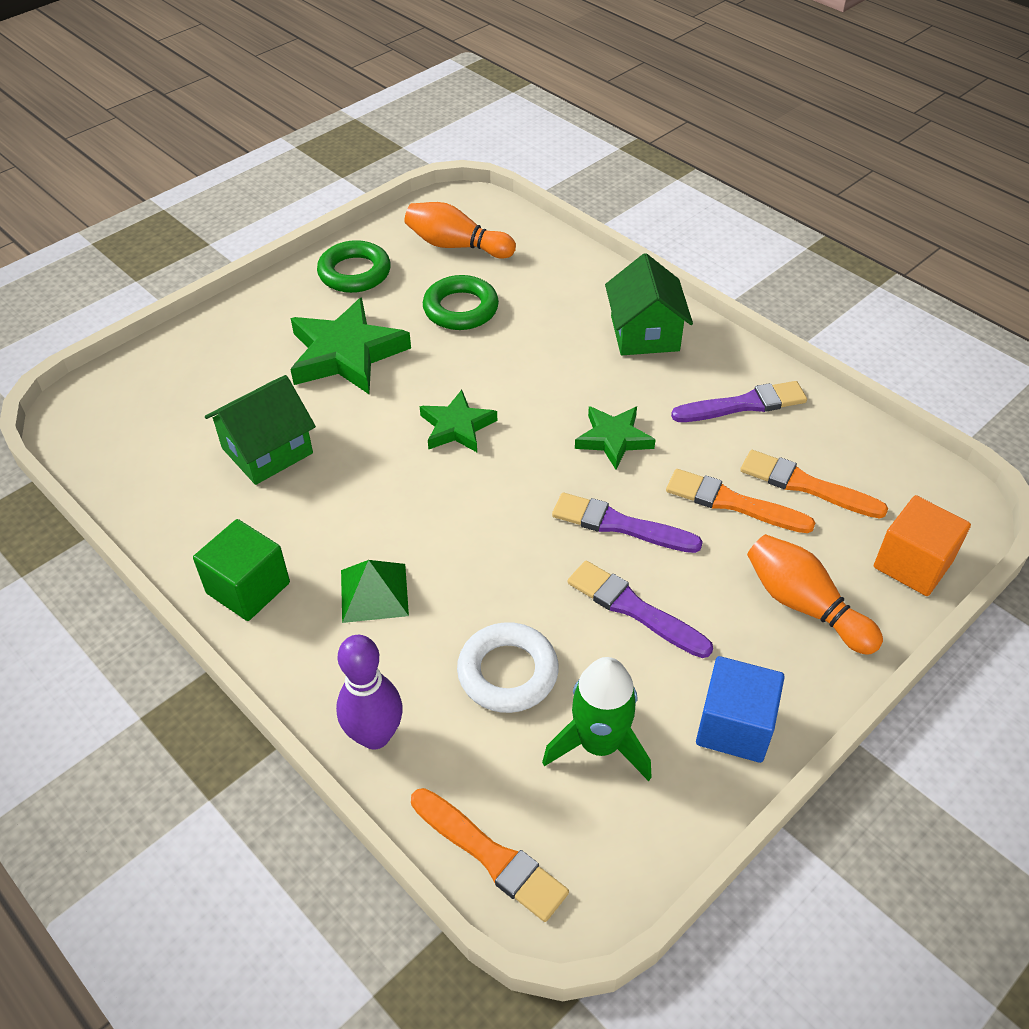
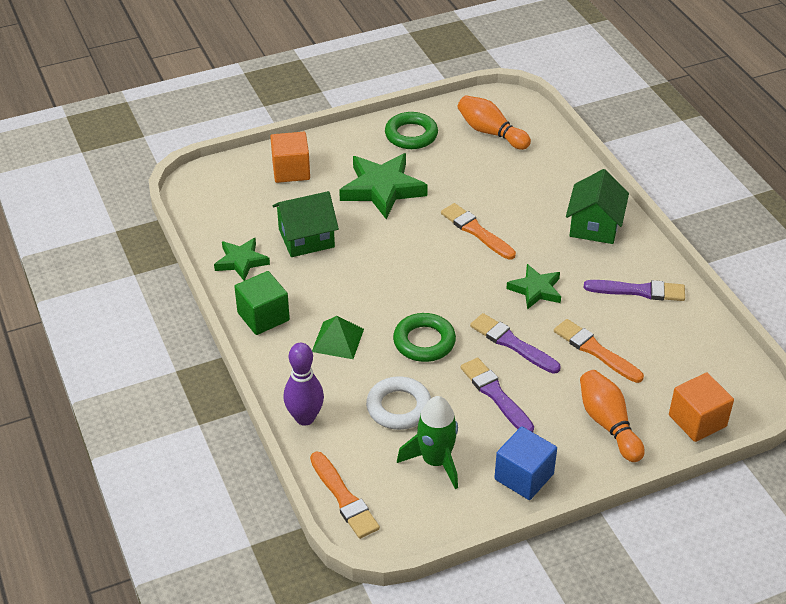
camera: 20 degrees right, 5 degrees down
(208, 360) = (291, 170): none -> orange cube
(457, 427) = (434, 255): green star -> green star (241, 261)
(461, 309) = (473, 177): green ring -> green ring (424, 342)
(806, 485) = (653, 353): orange brush -> orange brush (476, 231)

